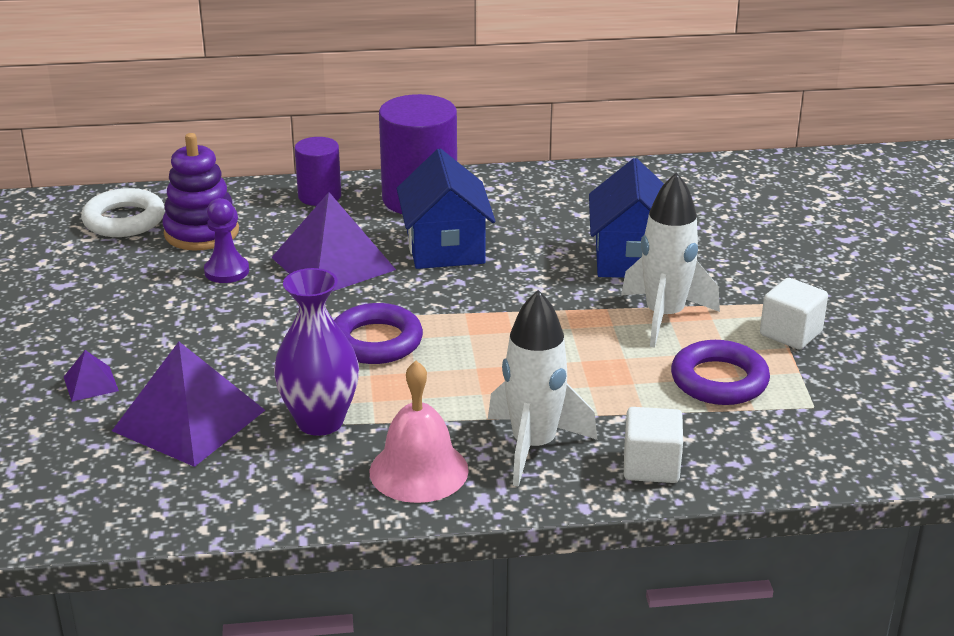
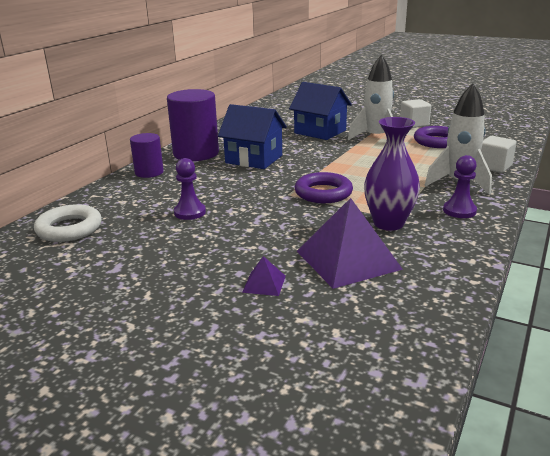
camera: 55 degrees left, 5 degrees down
(201, 232) = (131, 209): purple stacking toy -> none
(333, 263) = (227, 185): purple pyramid -> none
(419, 470) = (459, 211): pink bell -> purple pawn

